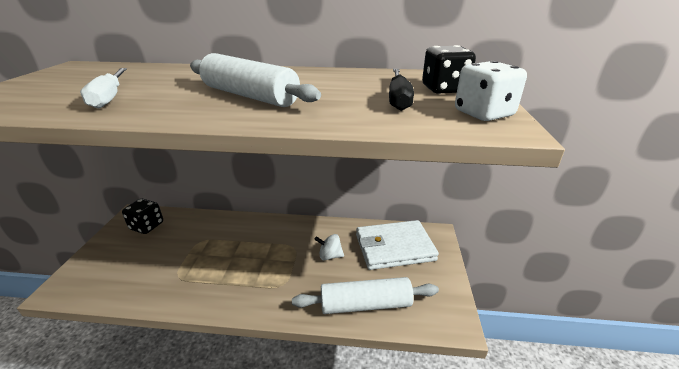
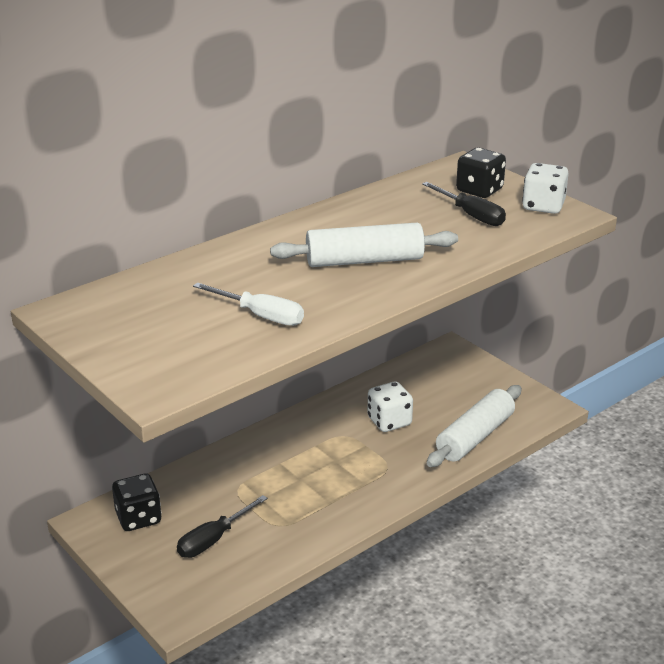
camera: 45 degrees left, 0 degrees up
(144, 260) = (213, 539): none -> black screwdriver
(330, 256) = (389, 421): white spinning top -> white dice
(394, 247) = (433, 381): white wallet -> none

